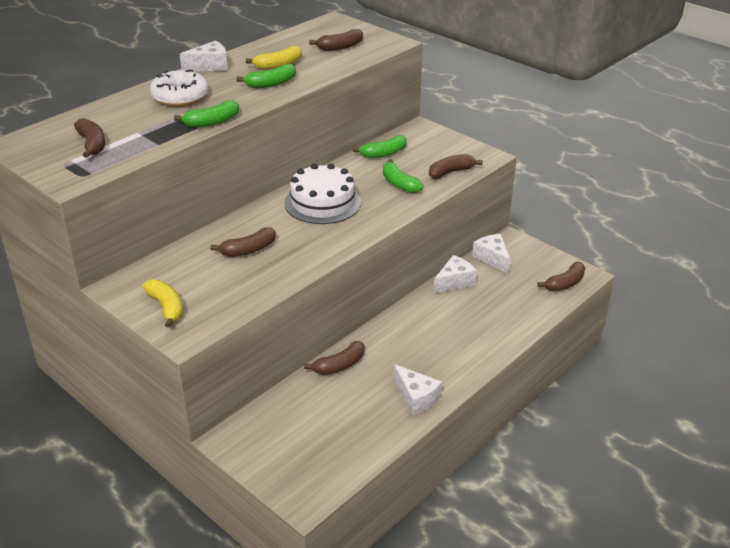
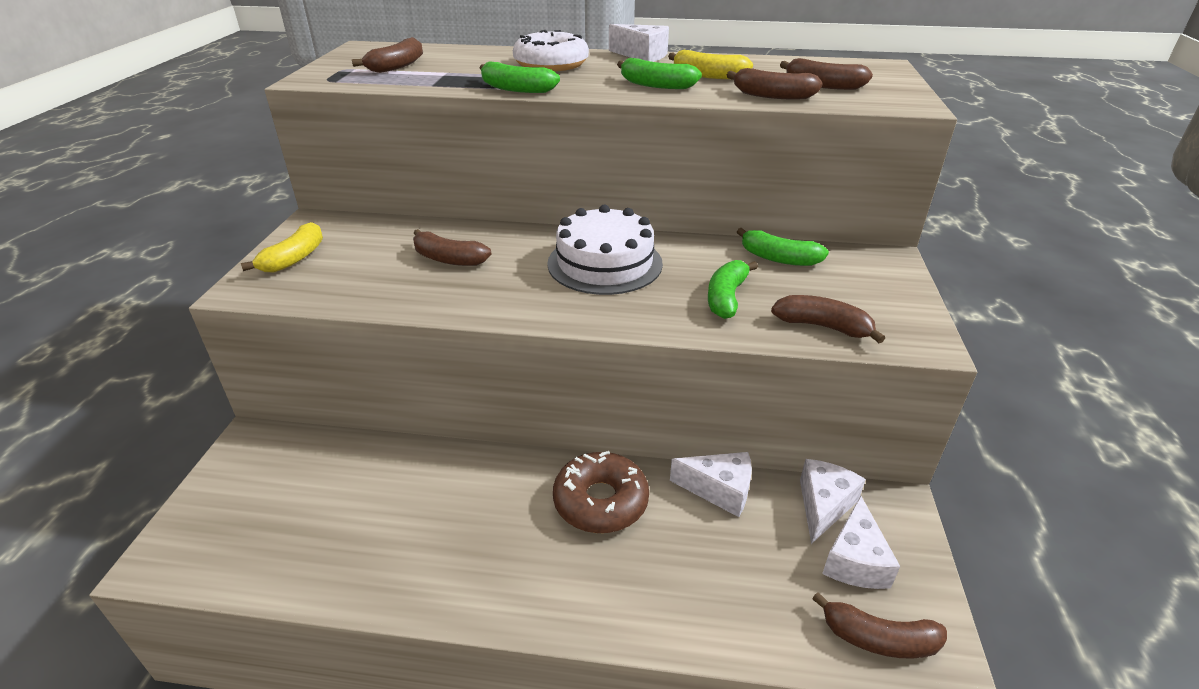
camera: 55 degrees right, 0 degrees up
(339, 365) = (440, 464): brown banana -> brown banana (772, 96)
(416, 398) = (423, 576): white cheese -> white cheese (855, 560)
(424, 321) = (600, 501): none -> brown donut

